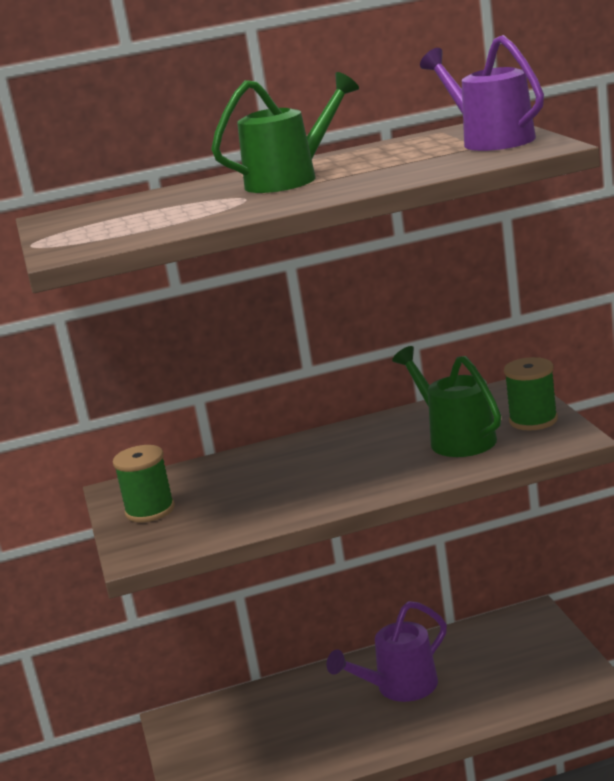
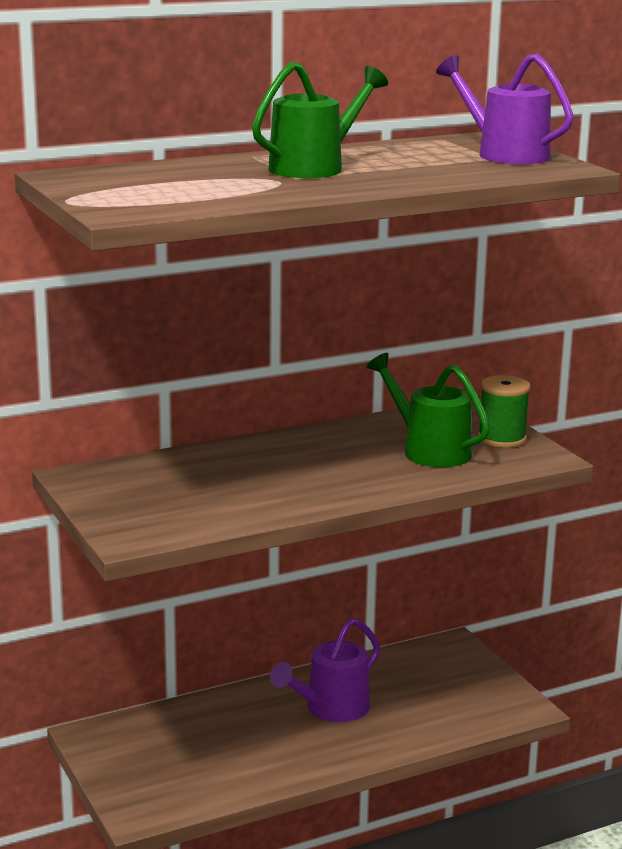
camera: 15 degrees left, 0 degrees up
(150, 510) = (124, 498): green spool -> none

